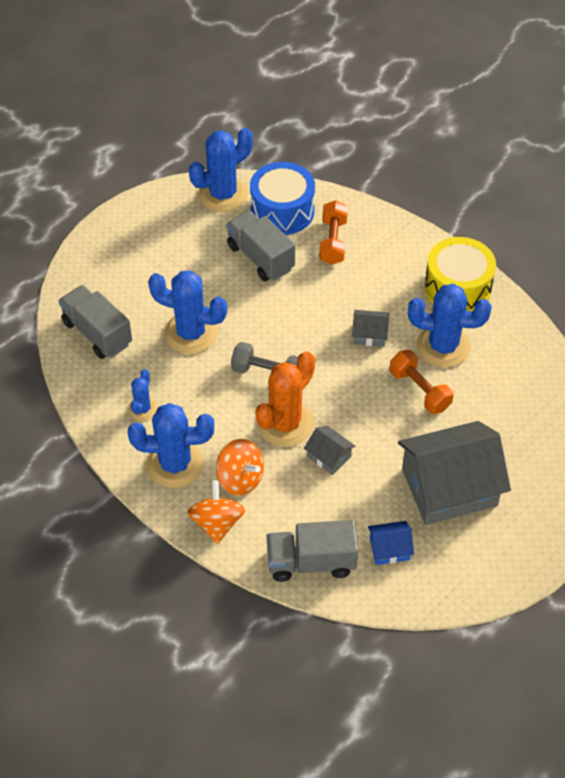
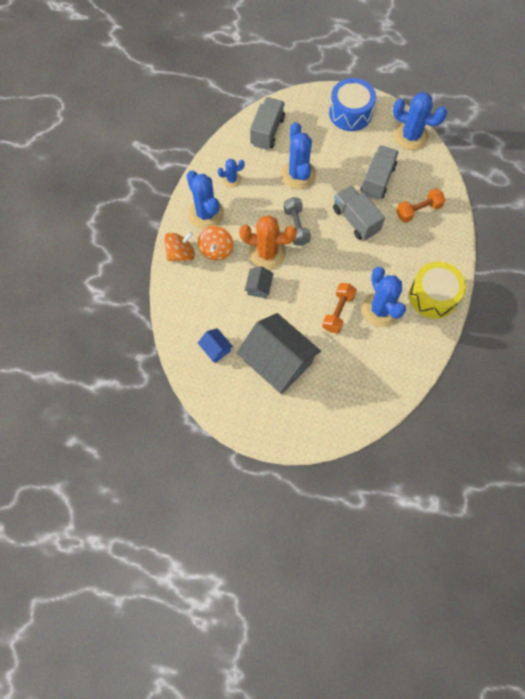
camera: 60 degrees right, 15 degrees up
(282, 211) = (421, 172): blue drum -> blue drum (350, 113)
(311, 562) = (183, 312): grey truck -> grey truck (355, 220)
(369, 335) = (361, 265): grey house -> none

